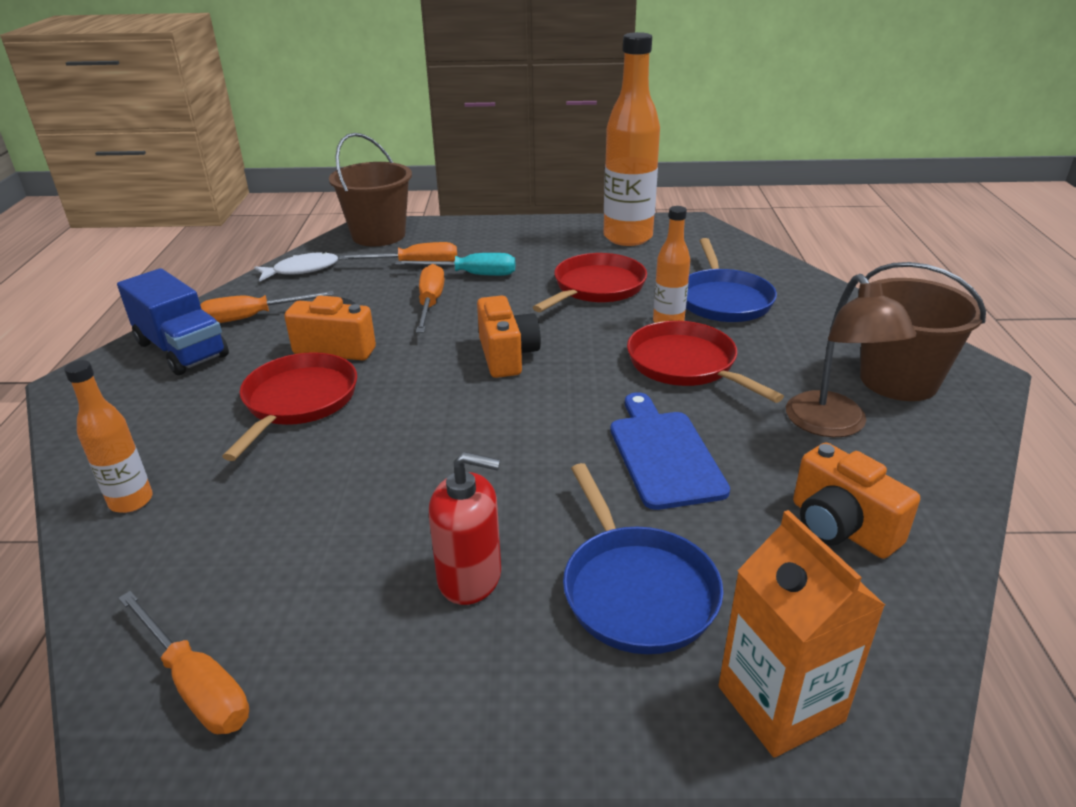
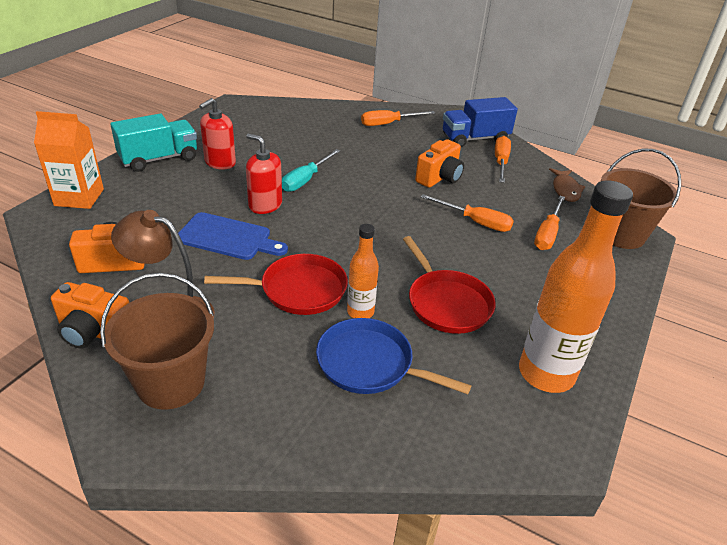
camera: 115 degrees right, 5 degrees up
(131, 501) = (349, 114): orange bottle -> none
(196, 685) = (238, 112): orange screwdriver -> orange screwdriver (388, 124)
(298, 401) = (391, 157): red pan -> none
(301, 270) = (565, 190): white fish -> brown fish
(471, 275) = (513, 252): turquoise screwdriver -> turquoise screwdriver (305, 180)
(507, 356) = (378, 227): orange camera -> orange camera (94, 332)
(533, 681) = (159, 159): none -> turquoise truck
(553, 459) = (265, 205): none -> red soap dispenser
(636, 590) = (163, 192): blue pan -> none

